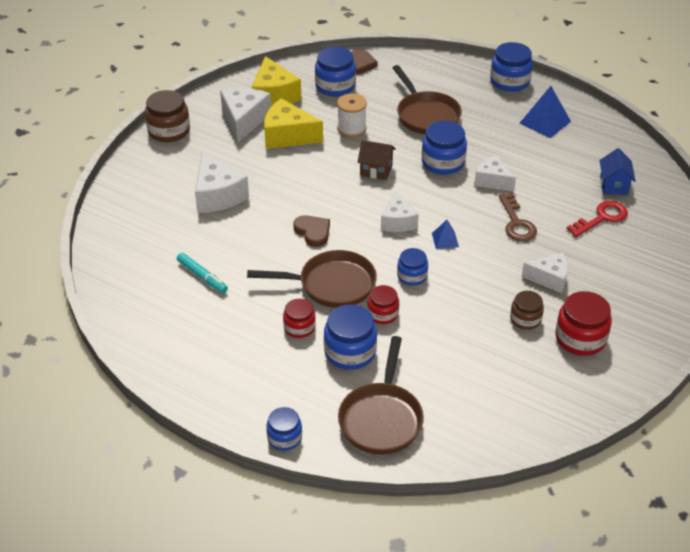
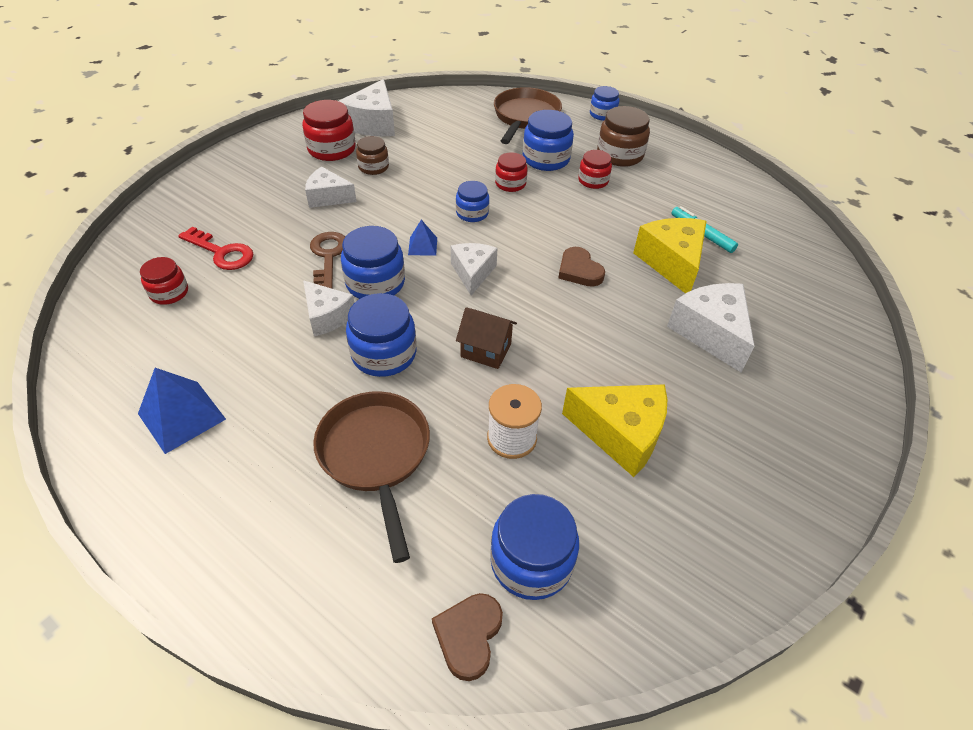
camera: 175 degrees left, 5 degrees up
(169, 131) = (829, 469): brown jar -> brown jar (620, 155)
(244, 120) = (702, 480): white cheese -> white cheese (373, 123)
(274, 95) = (655, 545): yellow cheese -> yellow cheese (671, 262)
(332, 285) = (559, 213): brown pan -> none
(510, 81) = (175, 533): blue jar -> blue jar (375, 283)
(601, 218) = (221, 252): red key -> red key turned 120 degrees counterclockwise
(614, 185) = (169, 293): blue house -> red jar

